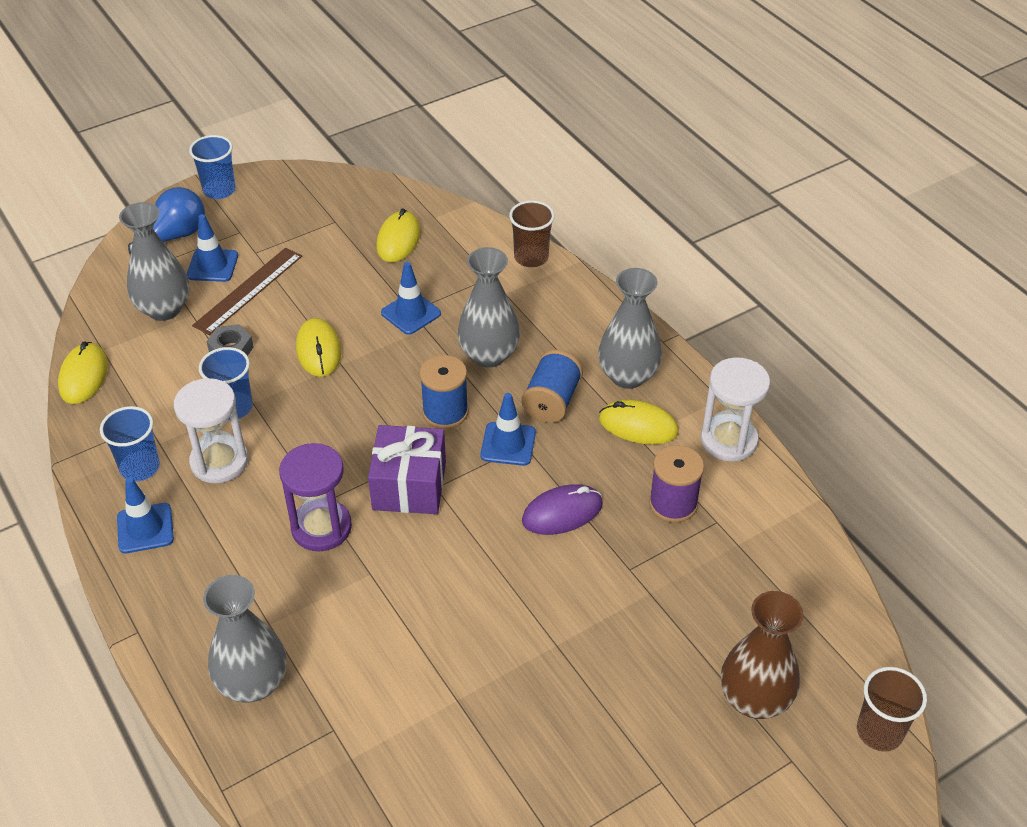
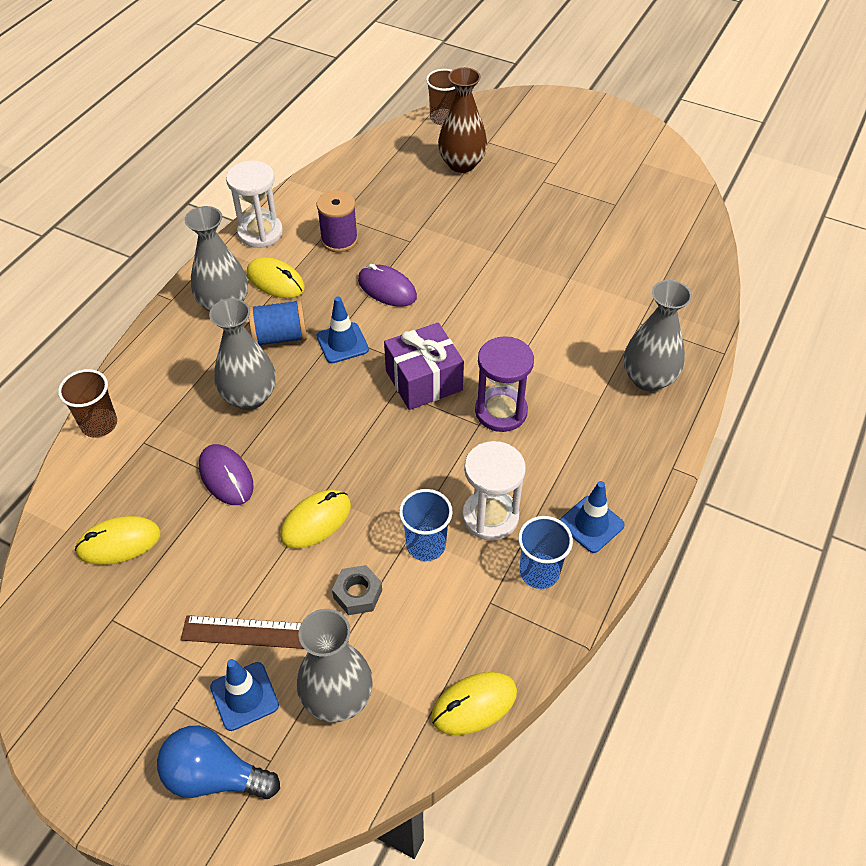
camera: 120 degrees left, 5 degrees up
(219, 190) = (102, 785): blue cup -> none
(411, 313) = (226, 477): blue traffic cone -> purple mouse
(445, 412) = (334, 395): blue spool -> none
(638, 426) = (275, 281): yellow mouse -> yellow mouse turned 45 degrees counterclockwise

